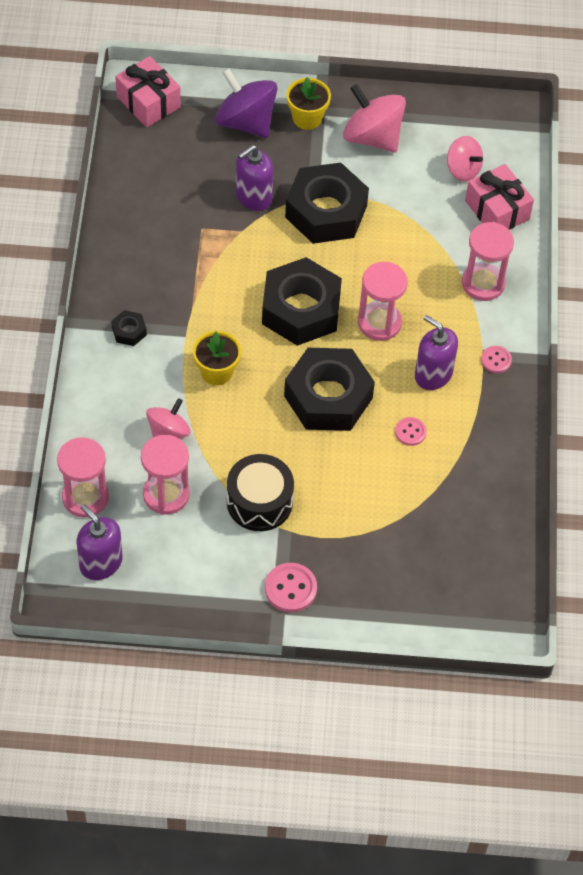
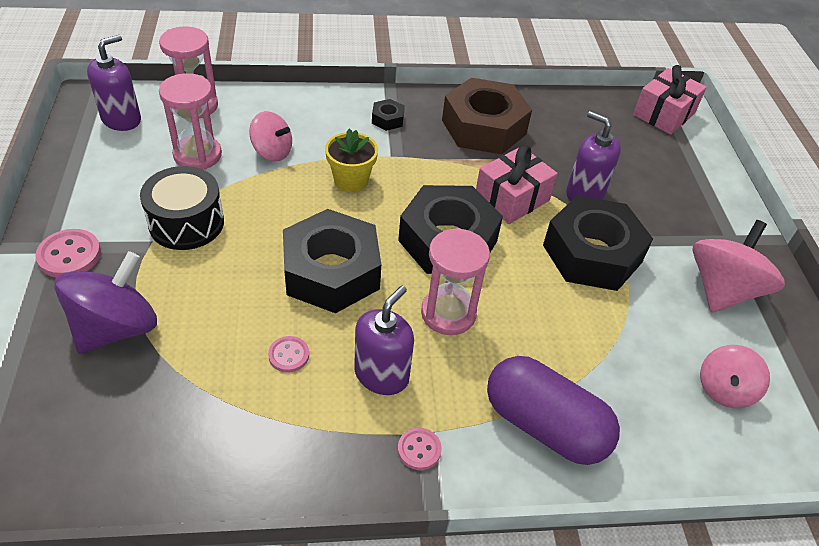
camera: 80 degrees right, 10 degrees down
(151, 253) = (483, 127): none -> brown nut
(245, 122) = (680, 181): purple spinning top -> purple spinning top (116, 328)
(307, 118) = (714, 229): yellow flower pot -> none
(483, 283) = (544, 425): pink hourglass -> purple capsule
(497, 210) = (677, 436): pink gift -> pink gift (512, 198)

